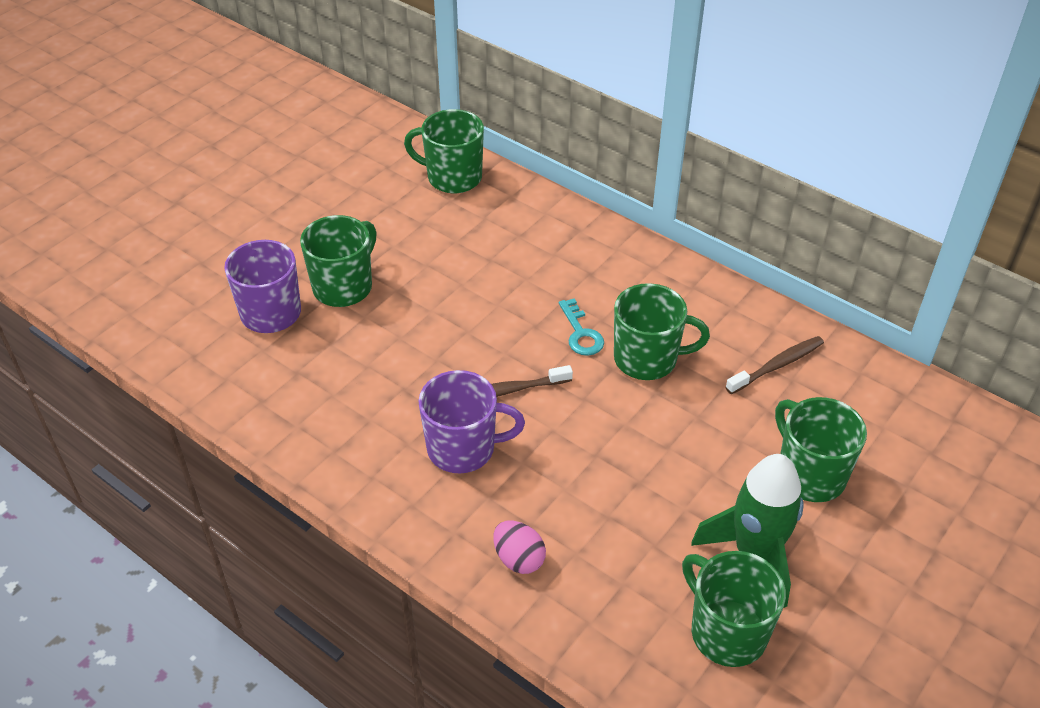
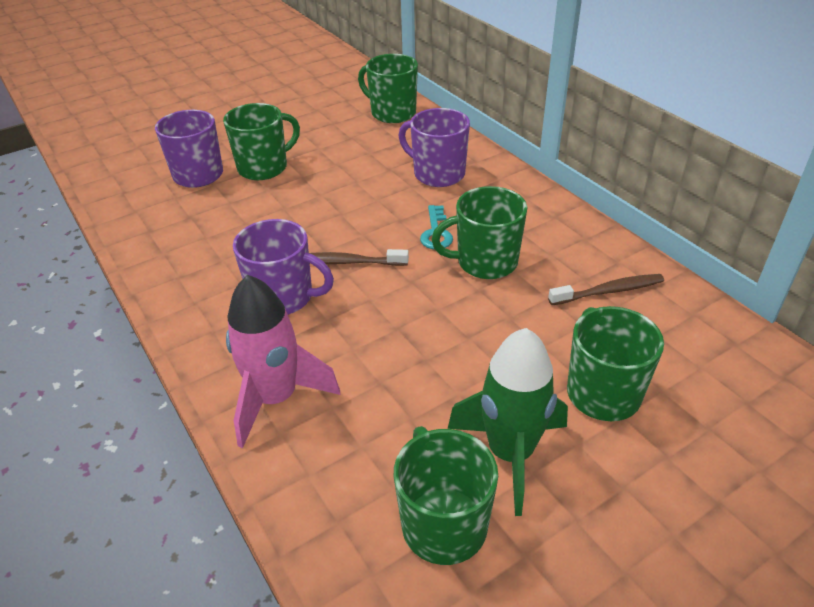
camera: 20 degrees right, 5 degrees down
(519, 559) = (276, 398): pink egg -> pink rocket
(547, 256) = (438, 174): none -> purple mug
(647, 359) = (485, 262): green mug -> green mug turned 150 degrees clockwise

